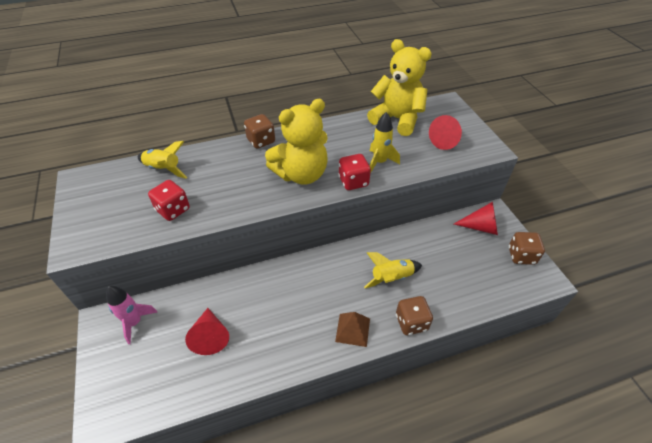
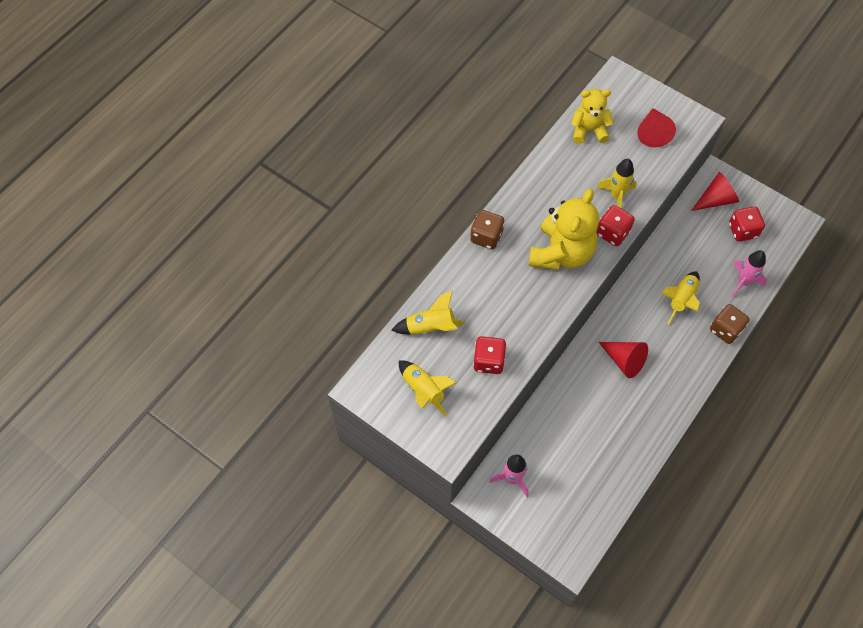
camera: 35 degrees left, 15 degrees up
(110, 202) = (423, 390): none -> yellow rocket
(210, 336) = (585, 446): red cone -> red cone (624, 360)
(352, 329) = (687, 365): brown pyramid -> none
(397, 119) = (588, 130): yellow teddy bear -> yellow teddy bear, size x0.63
(458, 295) = (743, 282): none -> pink rocket
(488, 259) = (742, 230): none -> red dice
(521, 256) = (766, 210): brown dice -> none

